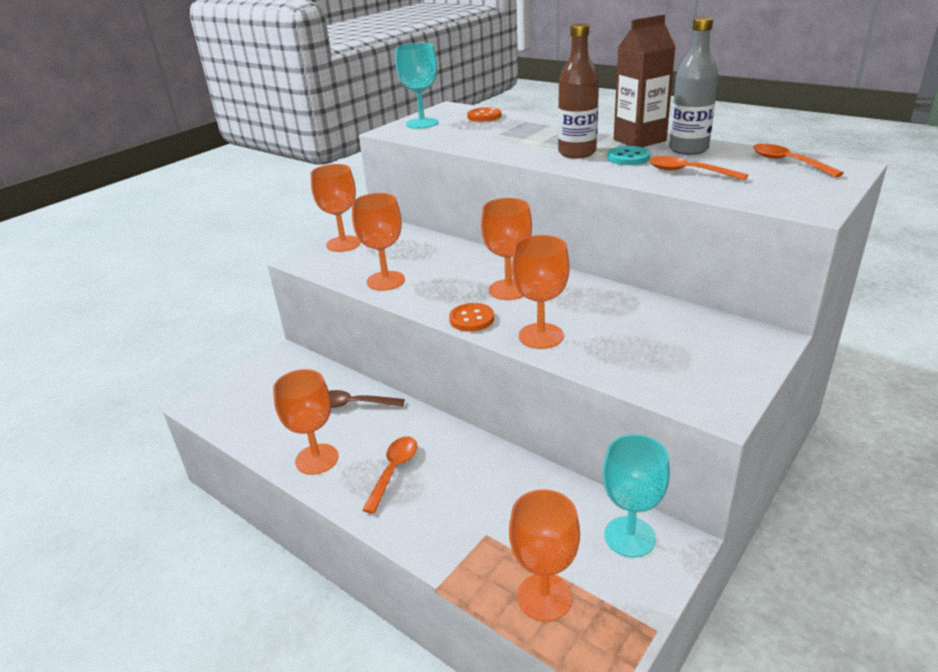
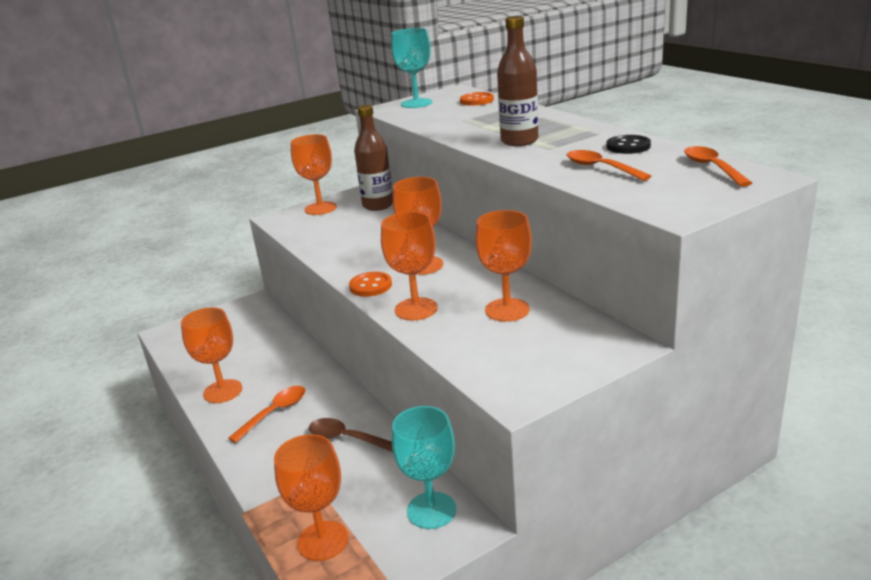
camera: 20 degrees right, 5 degrees down
(353, 404) = (280, 352): brown spoon -> brown spoon (346, 438)
(385, 281) = (328, 244): orange goblet -> orange goblet (507, 310)
(405, 234) = (378, 205): none -> brown bottle
(628, 158) = (561, 149): turquoise button -> none
(639, 140) = (592, 134): brown carton -> none
(688, 149) = (628, 146): grey bottle -> black button

